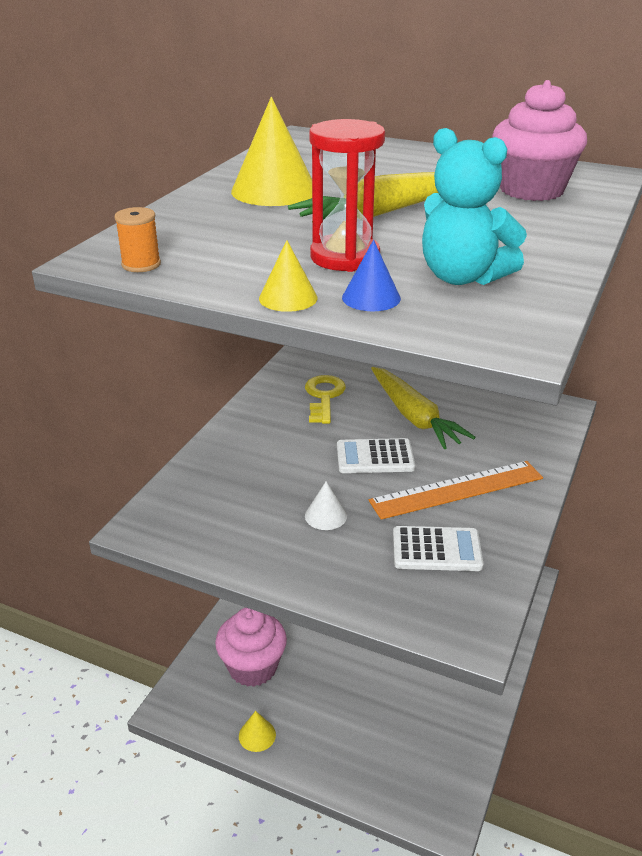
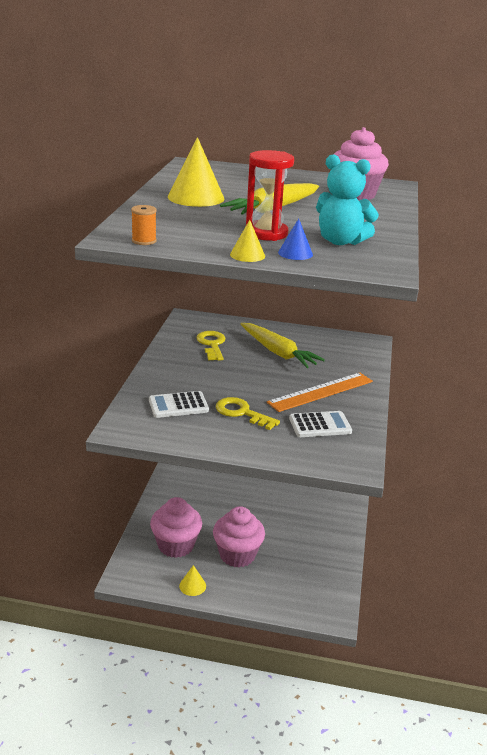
camera: 15 degrees left, 5 degrees down
(325, 516) = (242, 413): white cone -> yellow key
(331, 694) = (237, 555): none -> pink cupcake
(375, 457) = (261, 378): white calculator -> white calculator (178, 405)

